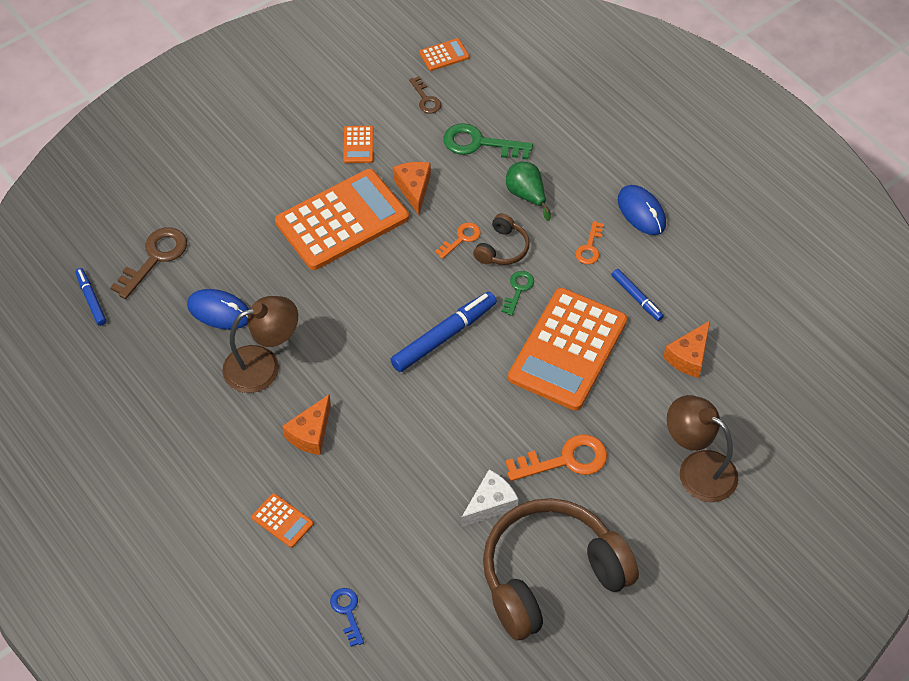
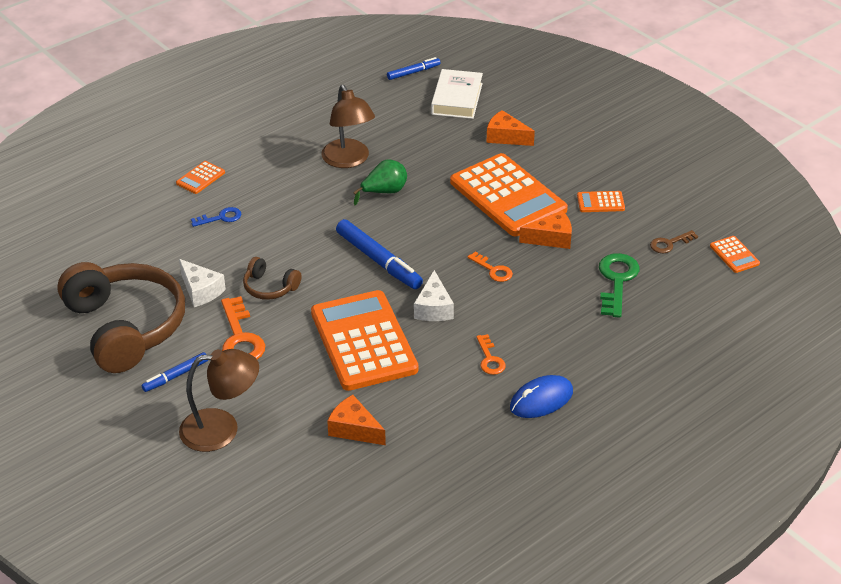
camera: 90 degrees right, 15 degrees down
(155, 258) = (457, 99): brown key -> white book
(219, 311) = (403, 135): blue mouse -> none
(311, 433) = (280, 188): orange cheese -> orange cheese (505, 137)
(347, 612) = (114, 214): blue key -> blue key (220, 218)
(502, 248) = (483, 297): brown headphones -> brown headphones (270, 287)
(518, 289) = (434, 308): green key -> white cheese
(526, 195) = (553, 314): green pear -> green pear (384, 192)
(568, 349) = (363, 341): orange calculator -> orange calculator turned 45 degrees clockwise
(590, 247) = (490, 359): orange key -> orange key turned 120 degrees counterclockwise
(636, 298) = (427, 392): blue marker -> blue marker (175, 376)
(697, 469) = (222, 429): brown lamp -> brown lamp turned 45 degrees clockwise

